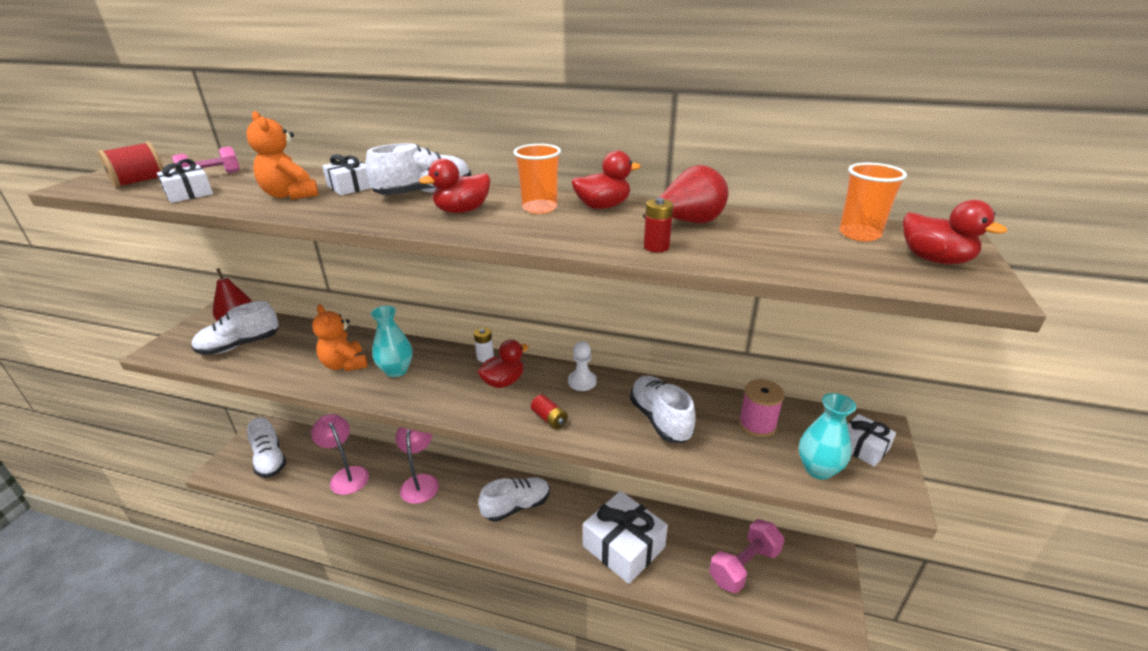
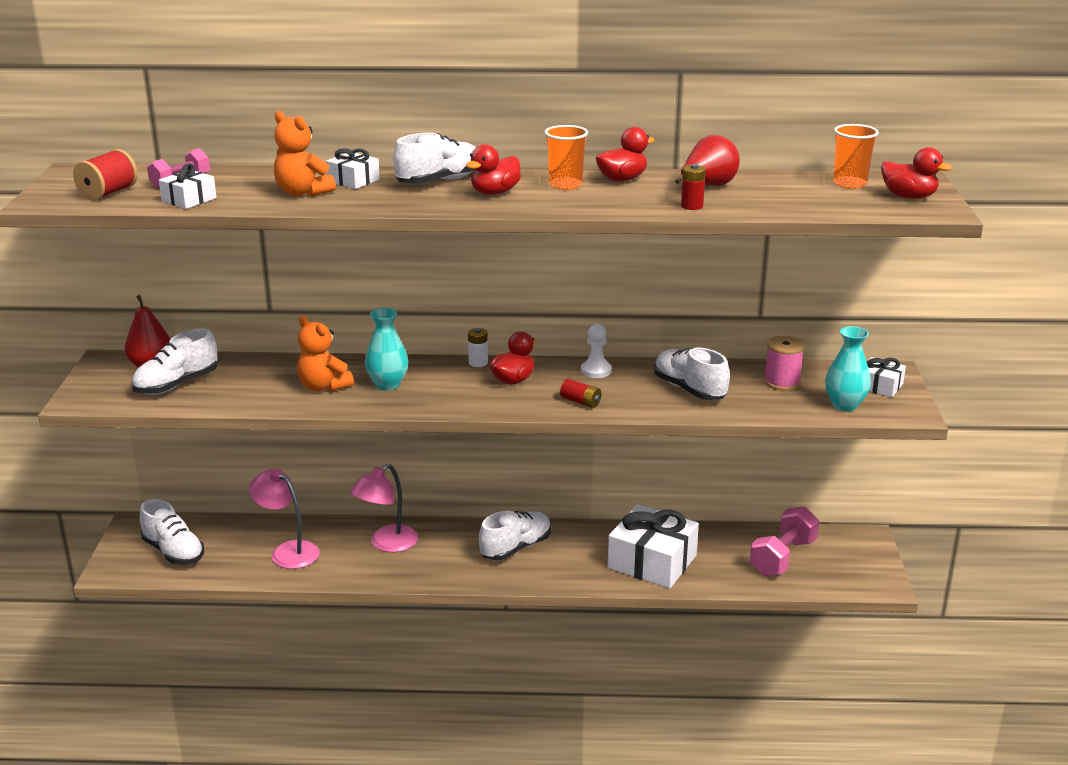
camera: 15 degrees left, 5 degrees down
(420, 482) = (386, 544): pink lamp -> pink lamp turned 120 degrees counterclockwise

